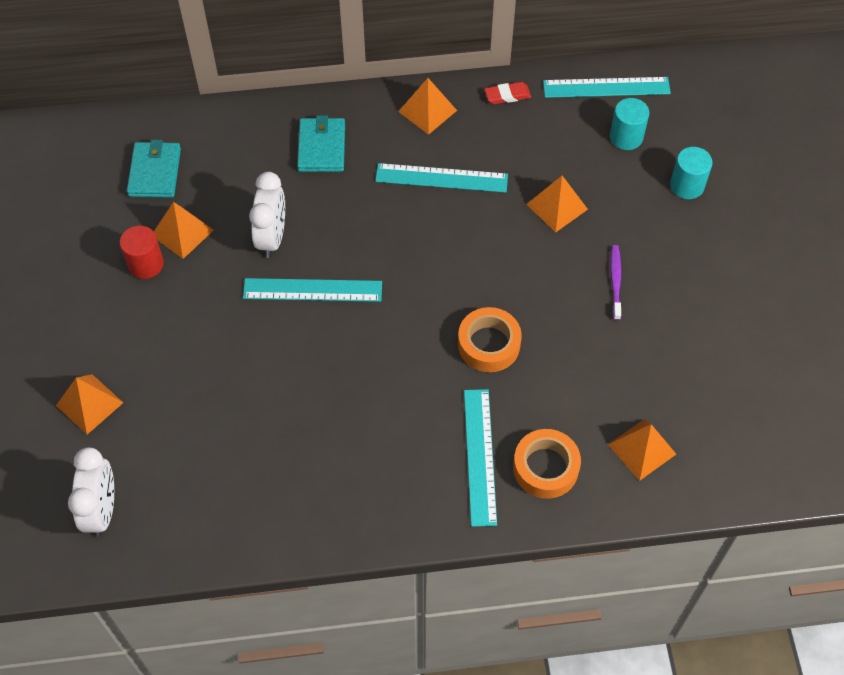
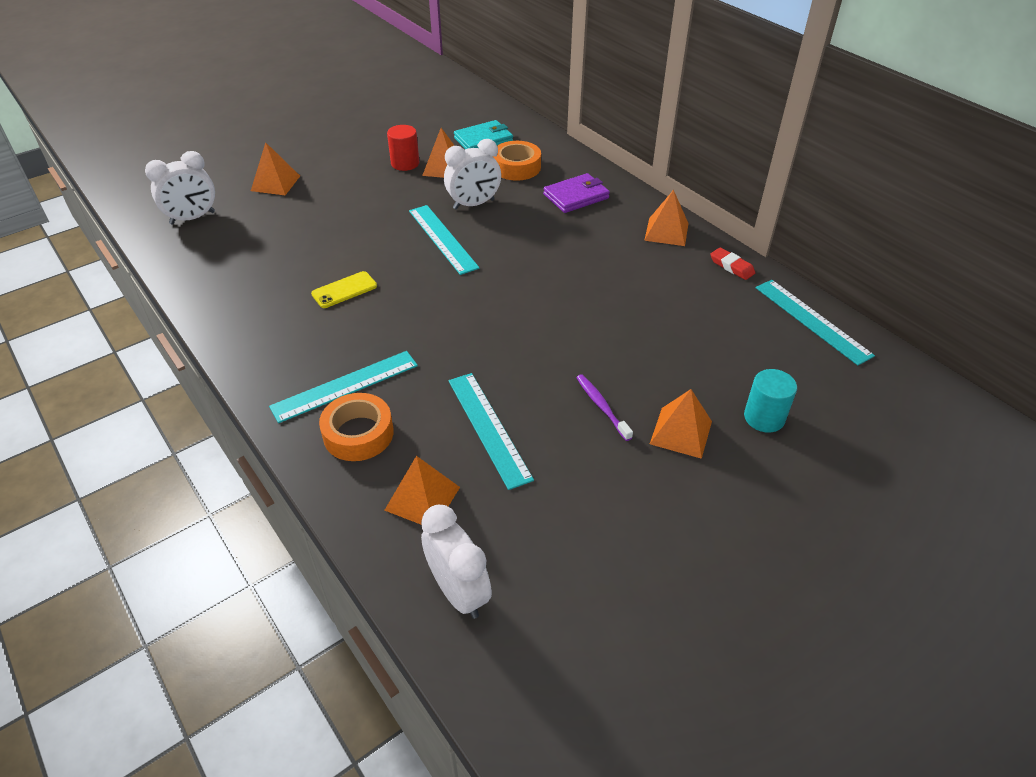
camera: 60 degrees right, 15 degrees down
(322, 147) = (576, 196): turquoise wallet -> purple wallet
(339, 407) = (344, 290): none -> yellow phone
(441, 178) = (608, 262): turquoise ruler -> turquoise ruler (488, 428)
(489, 344) = (465, 349): orange tape -> orange tape (516, 167)
(557, 206) = (647, 337): orange pyramid -> orange pyramid (681, 432)
(615, 281) = (602, 406): purple toothbrush -> purple toothbrush turned 90 degrees counterclockwise
(626, 137) = (772, 354): turquoise cylinder -> none
(740, 462) = (458, 592): none -> white clock

